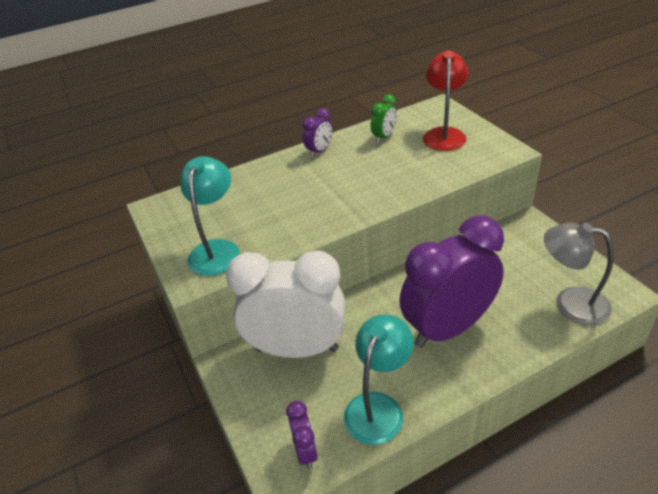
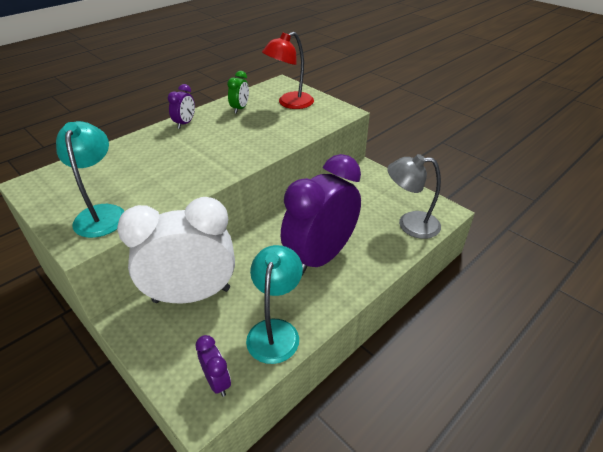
camera: 20 degrees left, 0 degrees up
(444, 134) = (289, 103): red lamp -> red lamp turned 120 degrees counterclockwise

